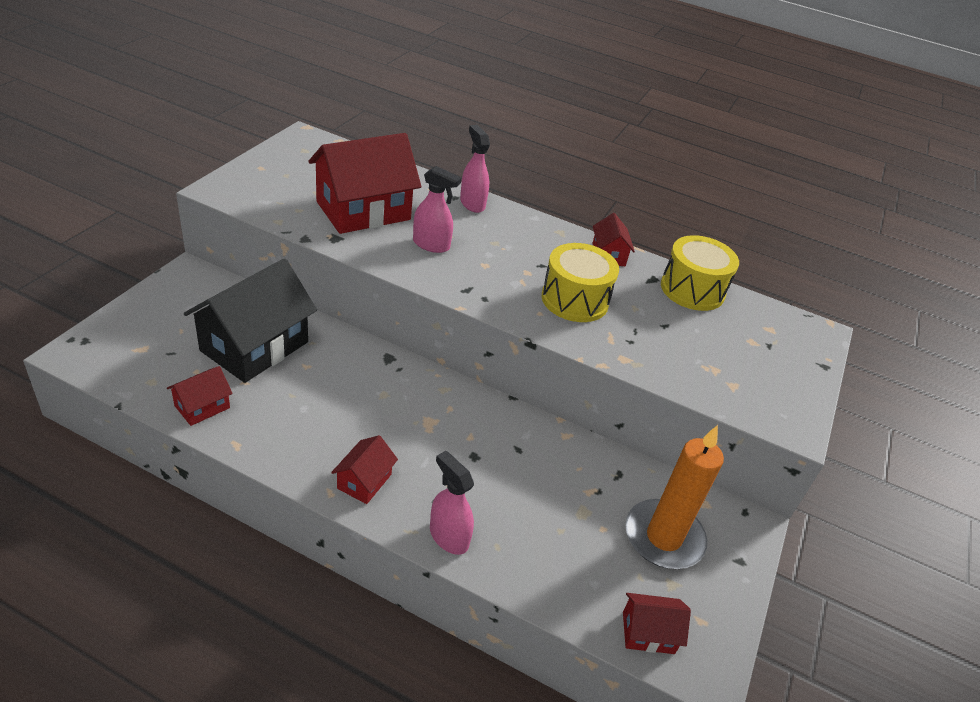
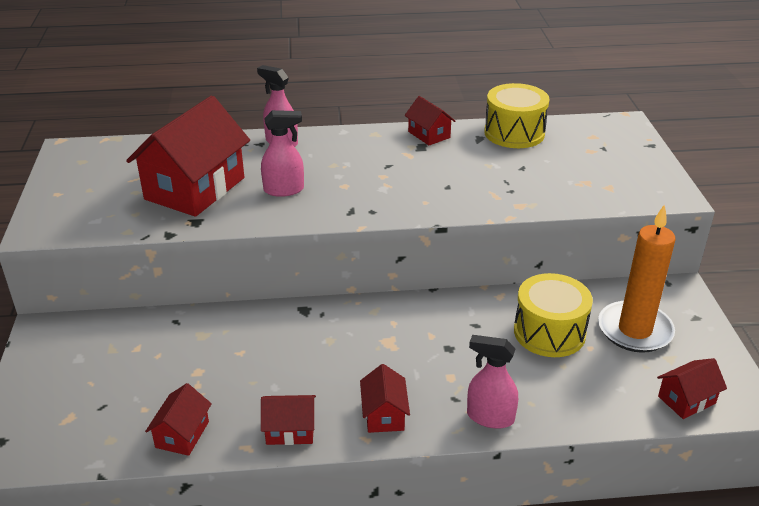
camera: 25 degrees left, 5 degrees down
(255, 346) = (176, 360): black house -> none
(280, 450) = (290, 430): none -> red house
(575, 300) = (440, 180): yellow drum -> yellow drum (549, 332)

